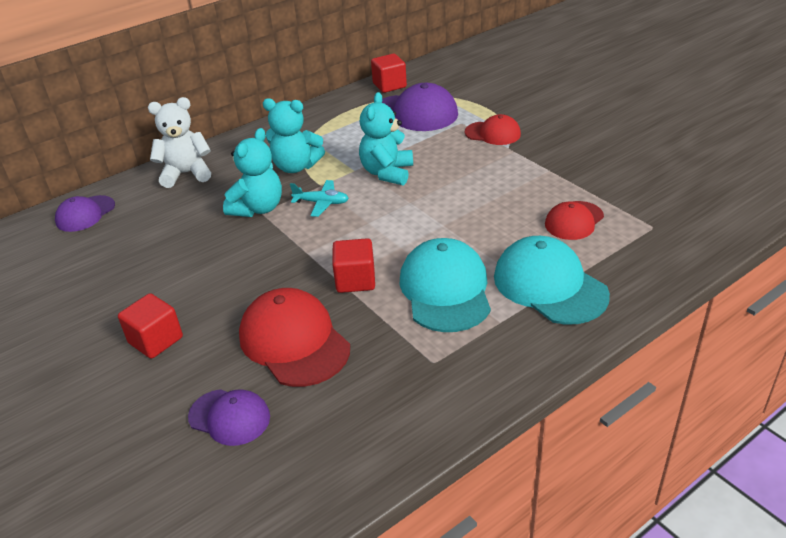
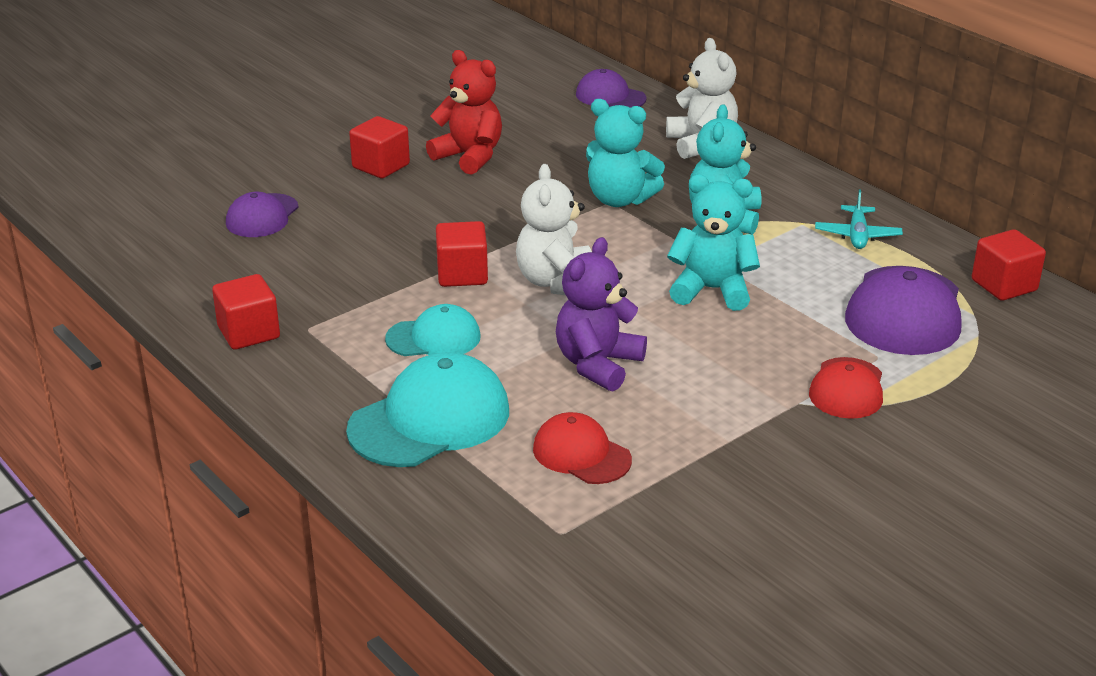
camera: 85 degrees right, 5 degrees down
(159, 286) = (469, 156): none -> red teddy bear
(294, 341) = (361, 242): red cap -> none
(322, 203) = (632, 243): turquoise plane -> turquoise plane (857, 235)
(372, 235) = (556, 282): none -> white teddy bear
(439, 400) = (249, 333): none -> red cube
(445, 290) = (433, 338): turquoise cap -> turquoise cap, size x0.60
(475, 216) = (598, 365): none -> purple teddy bear

